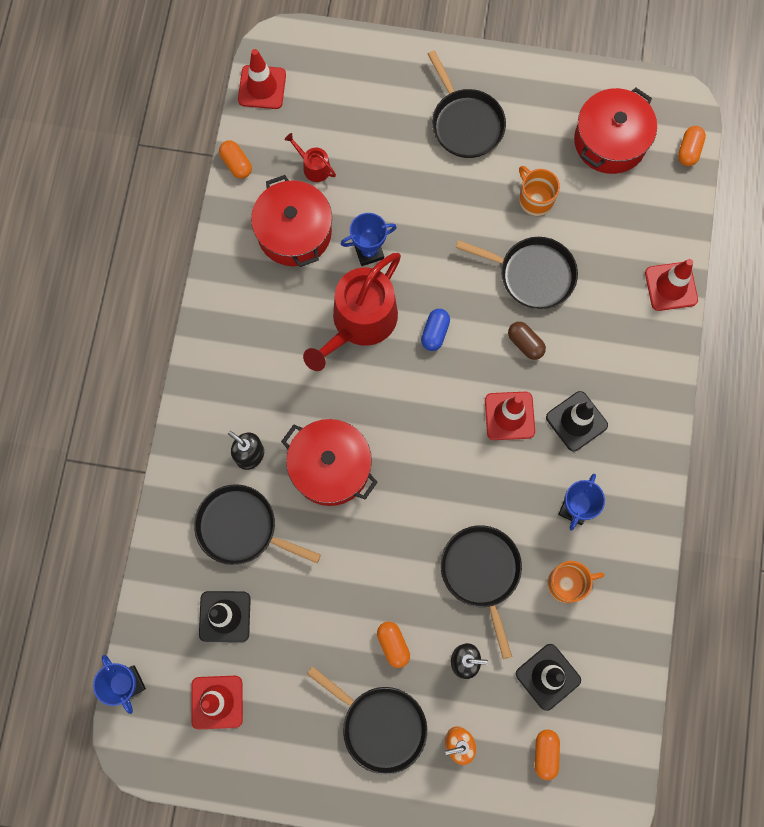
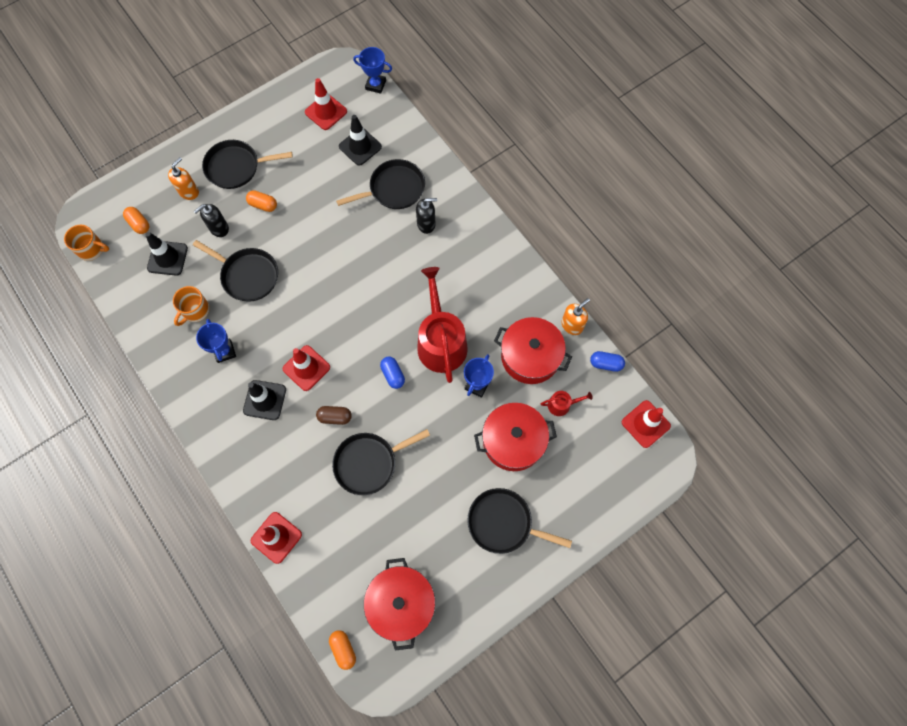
camera: 135 degrees right, 5 degrees down
(226, 224) = (572, 325): none -> orange soap dispenser
(236, 164) = (606, 364): orange capsule -> blue capsule
(330, 467) = (378, 255): red pot -> red pot (513, 441)
(535, 199) = (412, 514): orange mug -> orange mug (91, 249)

